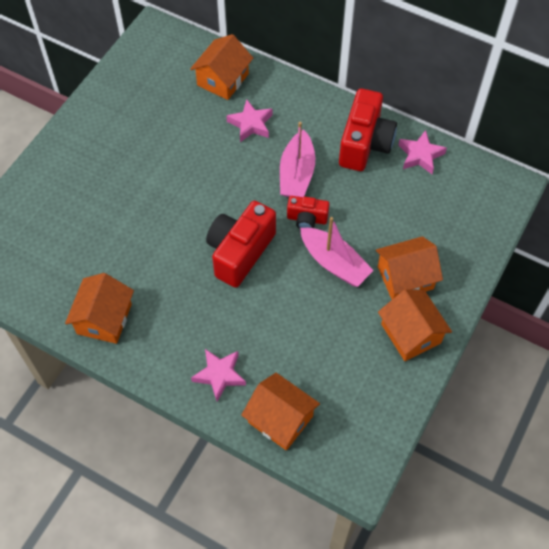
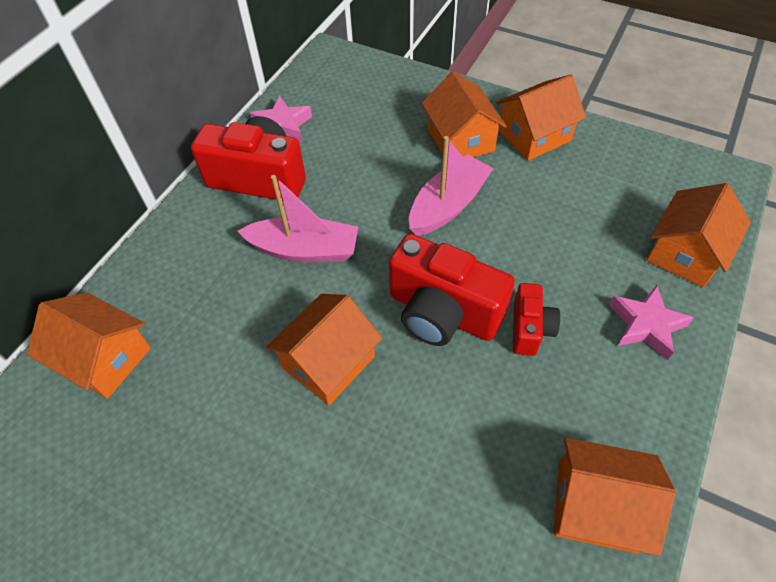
camera: 90 degrees left, 5 degrees down
(209, 189) = (329, 362): none -> orange house
(251, 124) = (206, 312): pink star -> none
(307, 219) = (381, 236): red camera -> red camera (530, 329)

